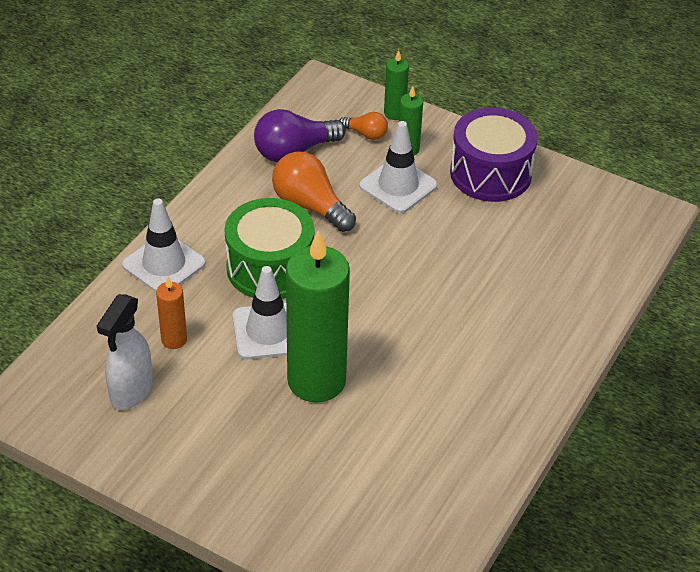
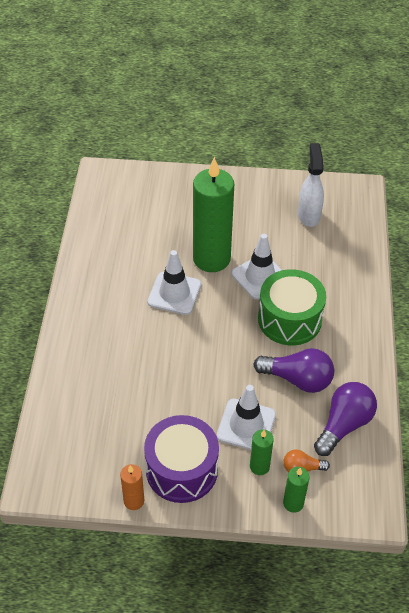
camera: 155 degrees right, 5 degrees up
(164, 264) = (357, 295): white traffic cone -> white traffic cone (174, 293)
(174, 340) = (310, 251): orange candle -> orange candle (134, 501)
(310, 206) = (298, 379): orange light bulb -> purple light bulb

